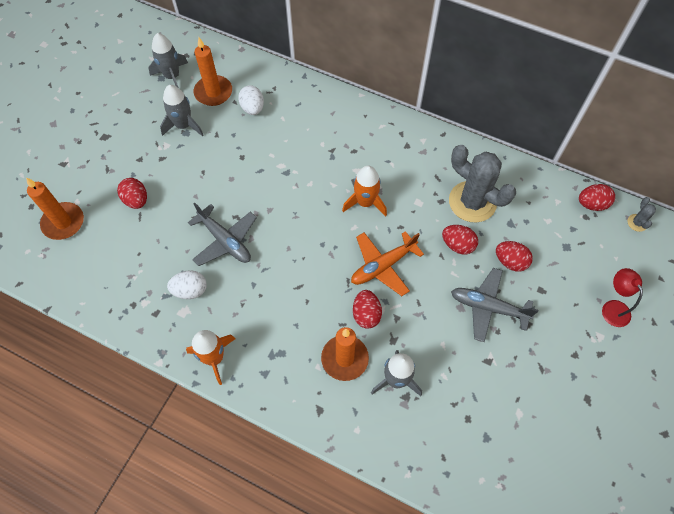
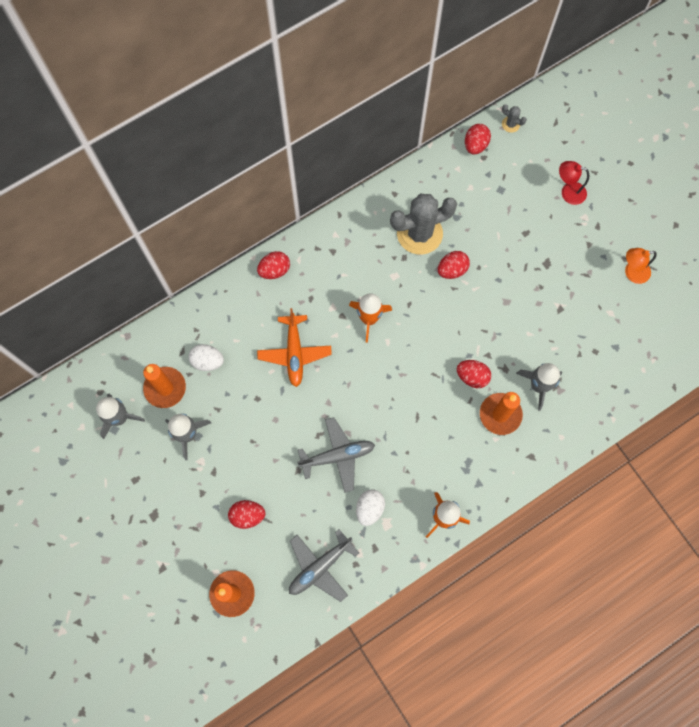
camera: 60 degrees left, 10 degrees up
(383, 266) = (437, 339): orange plane -> orange plane (294, 353)
(488, 307) = (518, 281): grey plane -> grey plane (320, 567)
(510, 261) = (489, 239): red egg -> red egg (274, 270)
(577, 413) = (632, 273): none -> orange lamp

